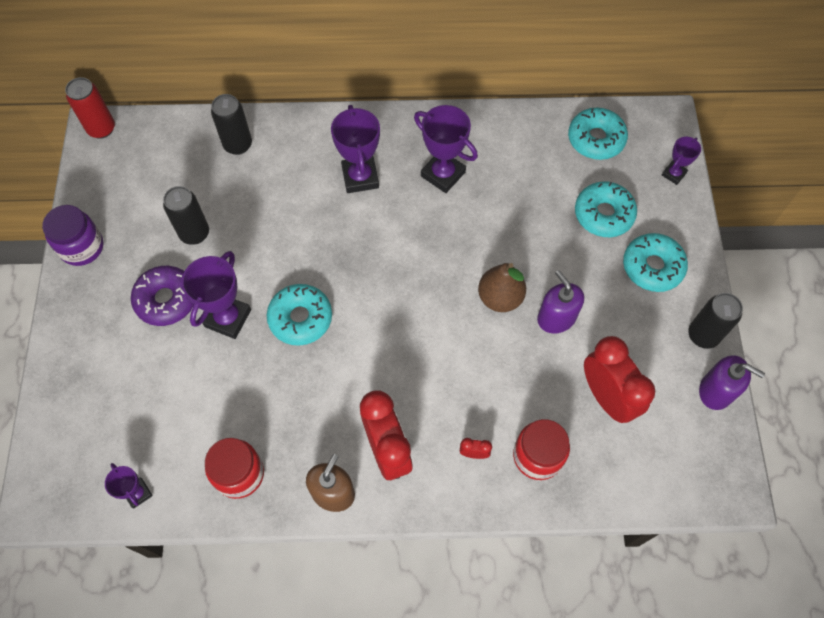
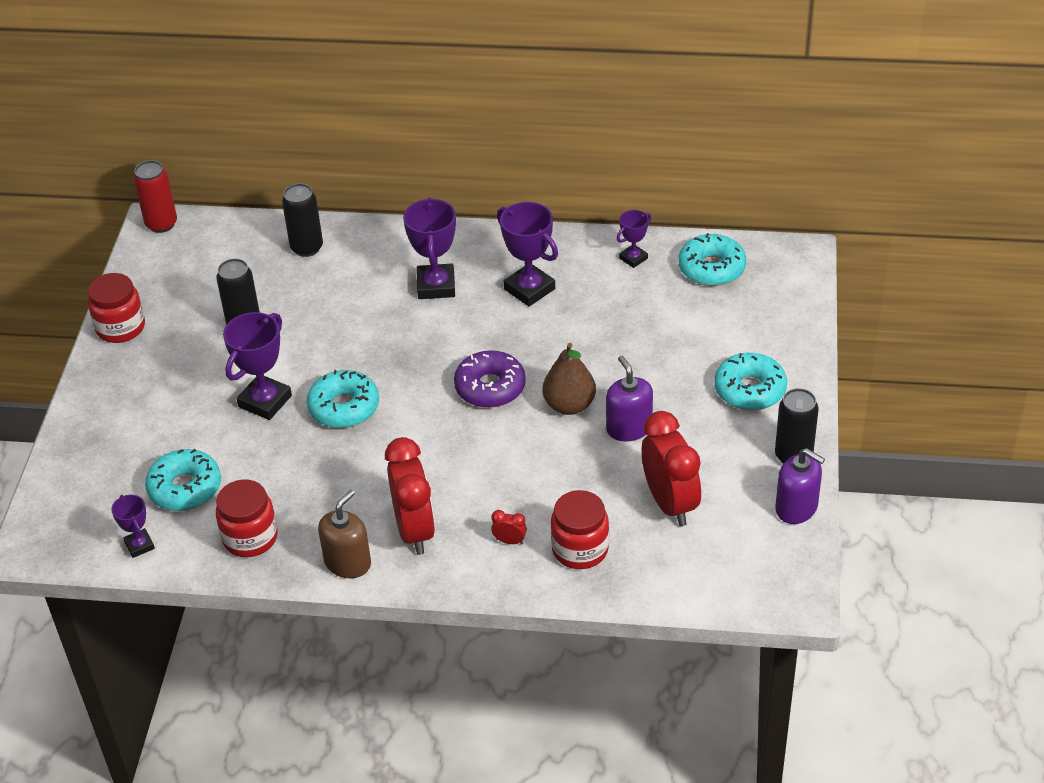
camera: 10 degrees right, 20 degrees down
(82, 247) = (120, 328): purple jar -> red jar
(166, 300) = (202, 380): purple donut -> purple donut (490, 387)
(603, 214) = (704, 338): turquoise donut -> turquoise donut (185, 488)
(674, 174) = (795, 306): purple trophy -> purple trophy (633, 258)

